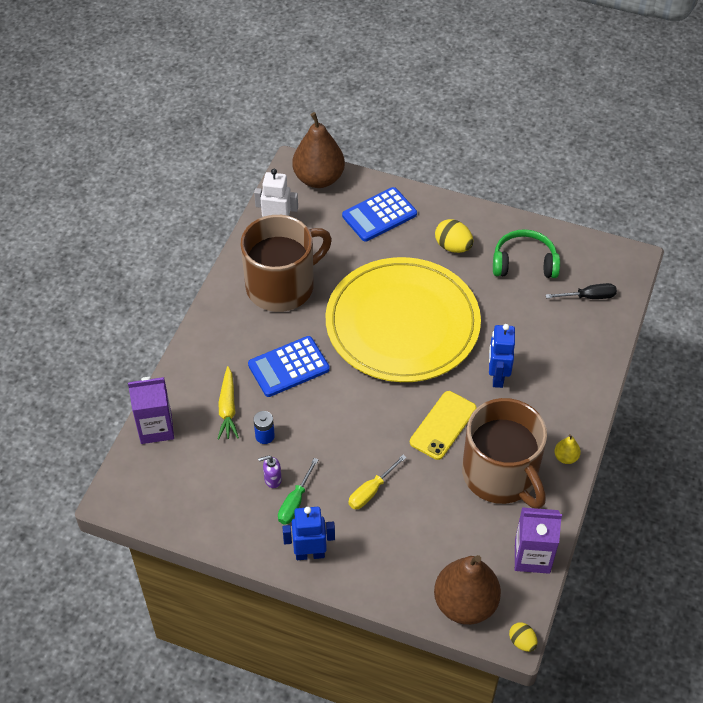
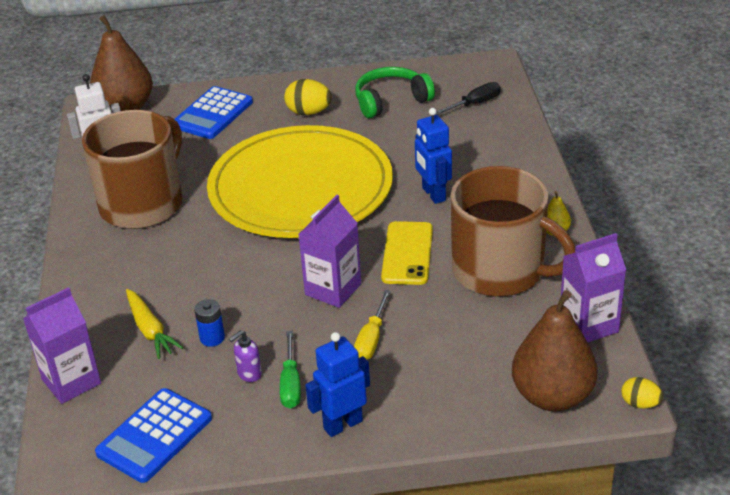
camera: 25 degrees left, 15 degrees down
(288, 367) = (198, 268): blue calculator -> blue calculator (154, 436)
(370, 433) = (333, 289): none -> purple carton

